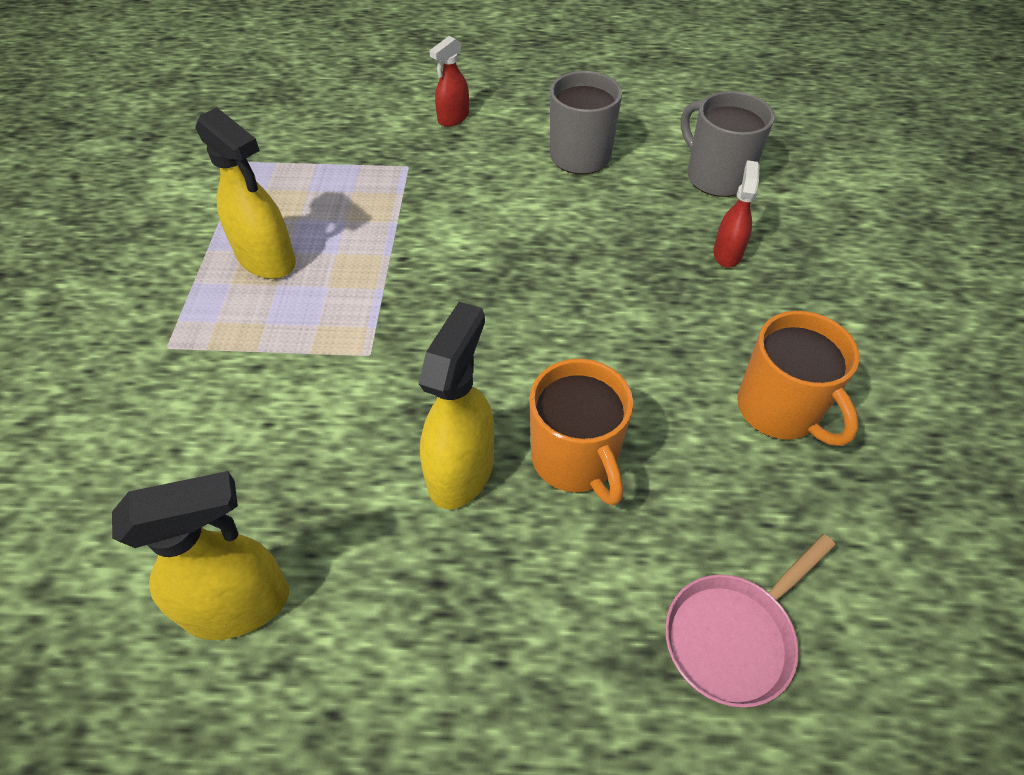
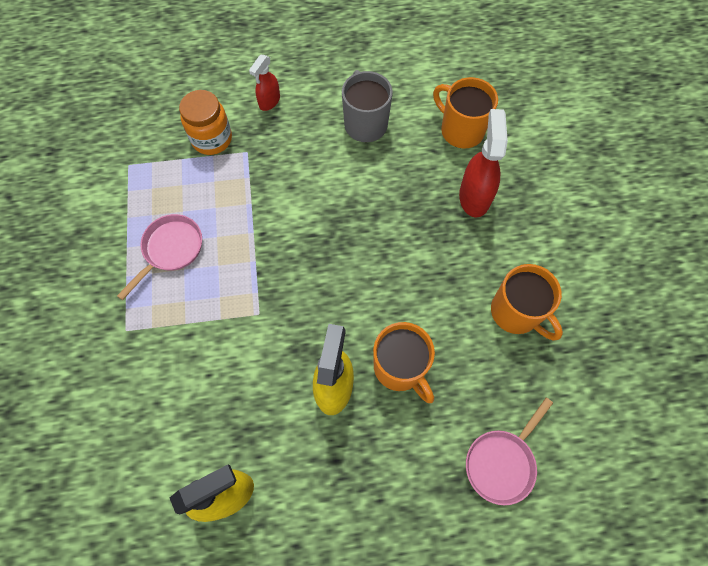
camera: 10 degrees left, 15 degrees up
(267, 259) = (170, 249): yellow spray bottle -> pink pan
(364, 147) = (212, 139): none -> orange jar
(716, 176) = (461, 130): grey mug -> orange mug
(727, 253) = (474, 196): red spray bottle -> red spray bottle, size x1.66

